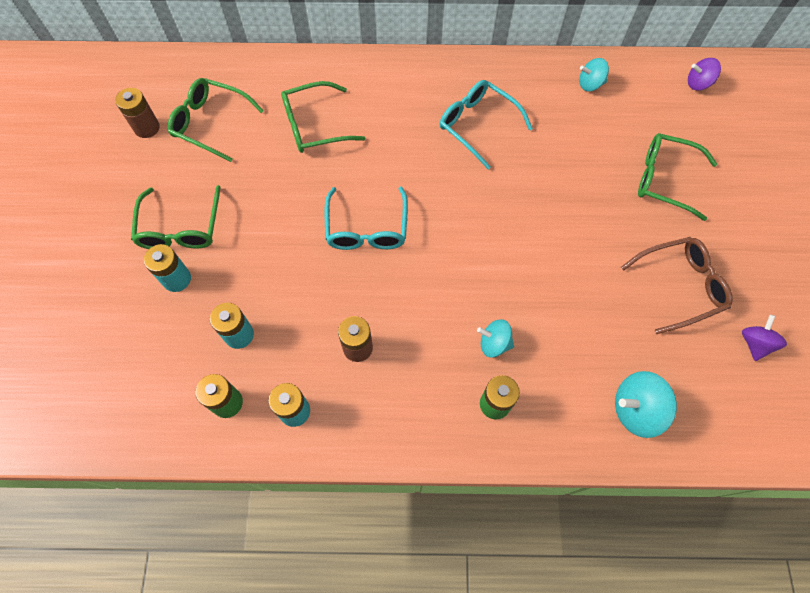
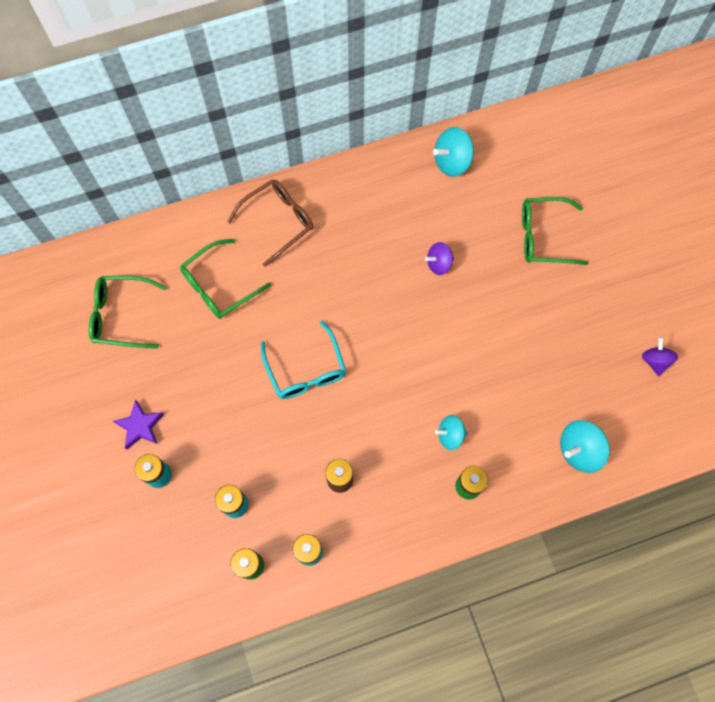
camera: 20 degrees left, 5 degrees up
(147, 128) = (63, 340): brown battery -> none
(180, 227) = (140, 426): green glasses -> purple star
(478, 126) = (367, 237): turquoise glasses -> none
(590, 84) = (452, 162): turquoise spinning top -> turquoise spinning top, size x1.52
(679, 286) = (583, 332): brown glasses -> brown glasses (277, 222)
(698, 84) = (545, 131): purple spinning top -> purple spinning top (439, 264)

